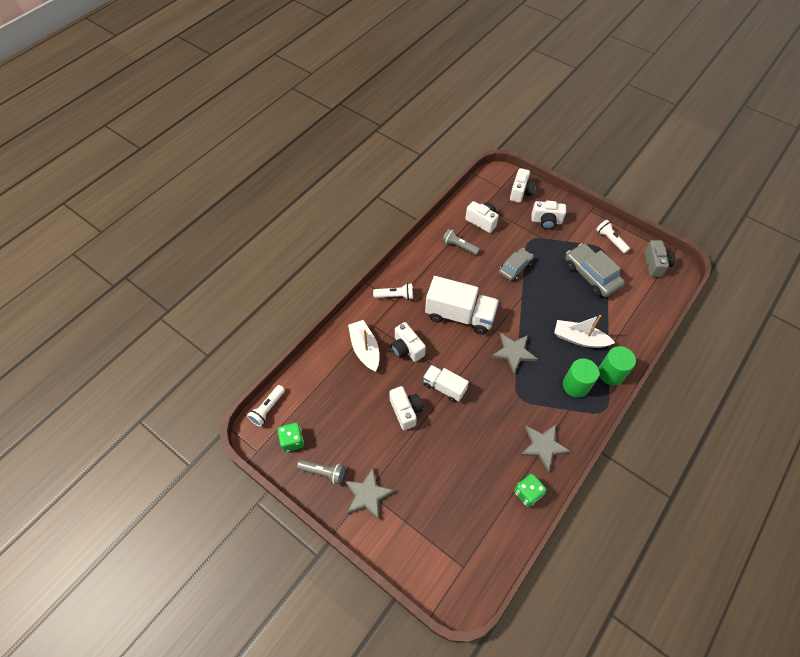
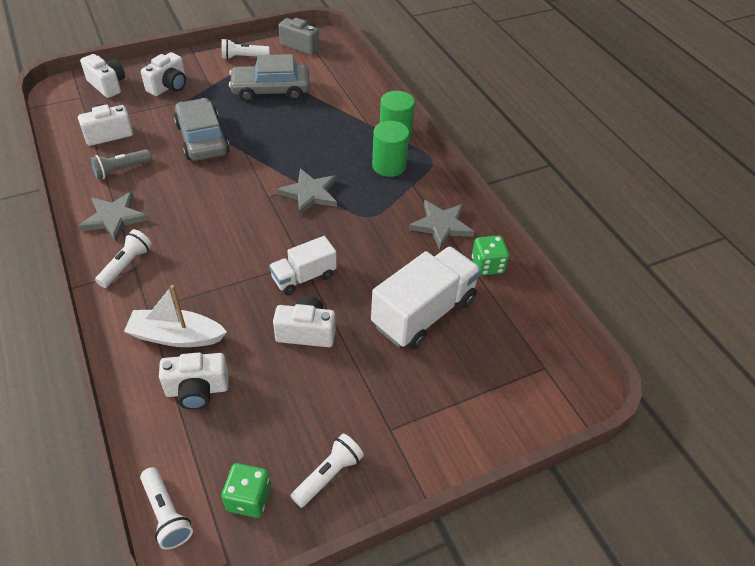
camera: 65 degrees left, 10 degrees down
(323, 472) = (328, 475): grey flashlight -> white flashlight
(367, 495) = (396, 431): grey star -> grey star (114, 218)
(407, 348) = (217, 289): white camera -> white camera (197, 390)
(460, 315) = (218, 215): white truck -> white truck (424, 313)
(515, 268) = (202, 139): grey car -> grey car, size x1.54
(579, 339) = (337, 136): white boat -> none

